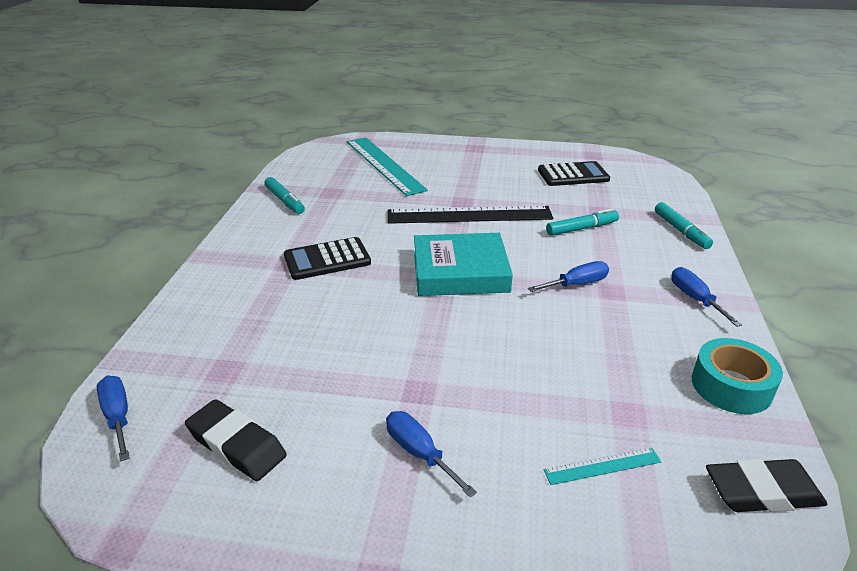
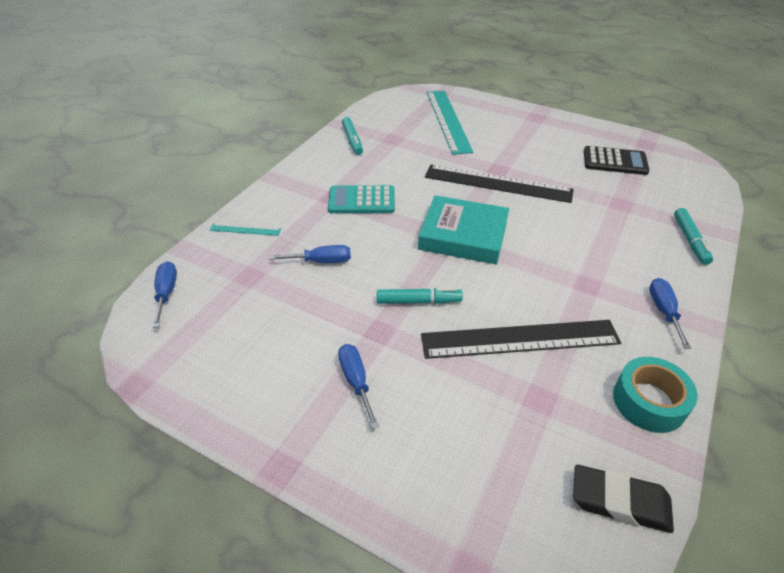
camera: 20 degrees right, 10 degrees up
(237, 445) = (233, 336): black eraser -> none
(327, 259) = (361, 200): black calculator -> turquoise calculator
(575, 359) = (520, 339): none -> black ruler
(577, 284) = (559, 270): blue screwdriver -> blue screwdriver (321, 261)
(581, 228) = (593, 217): turquoise marker -> turquoise marker (418, 301)
(602, 466) = (493, 436): turquoise ruler -> turquoise ruler (245, 229)

